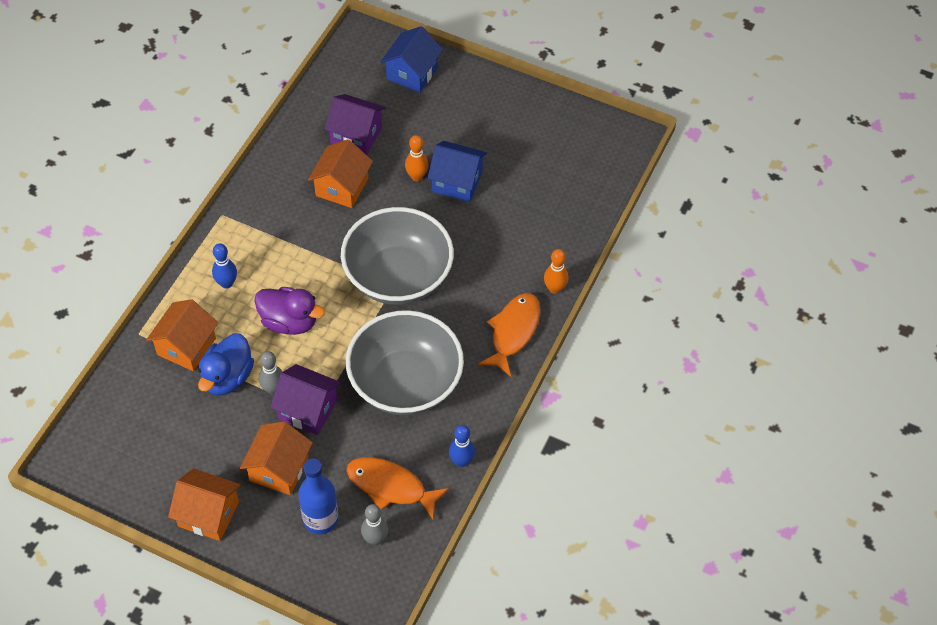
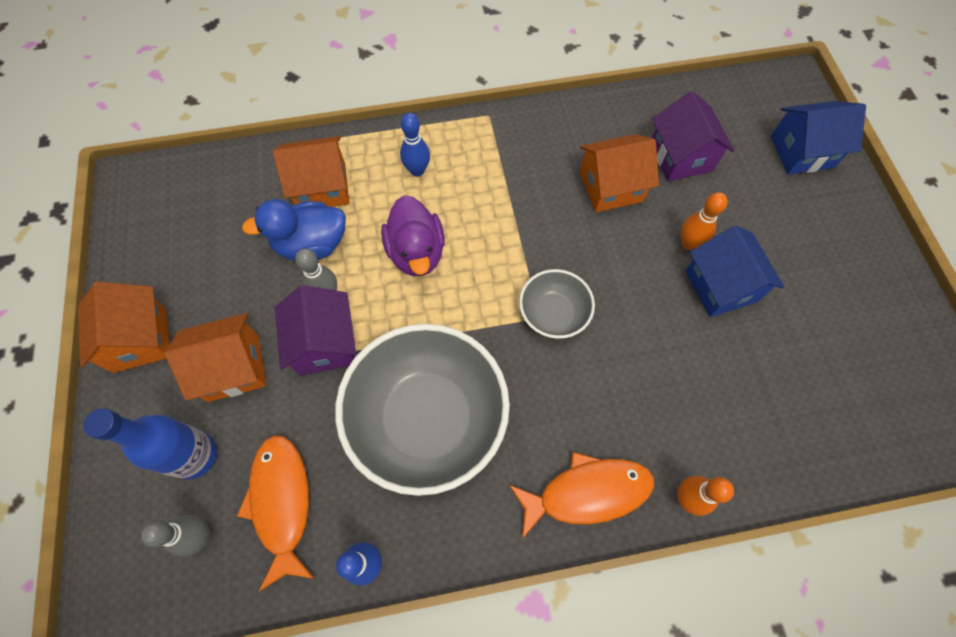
camera: 55 degrees right, 10 degrees up
(398, 277) = (553, 314): grey bowl -> grey bowl, size x0.50

